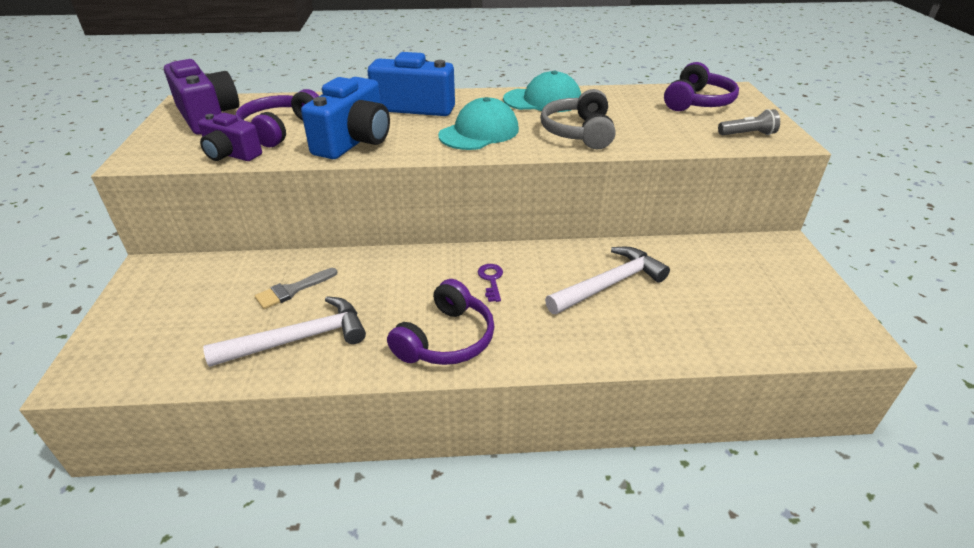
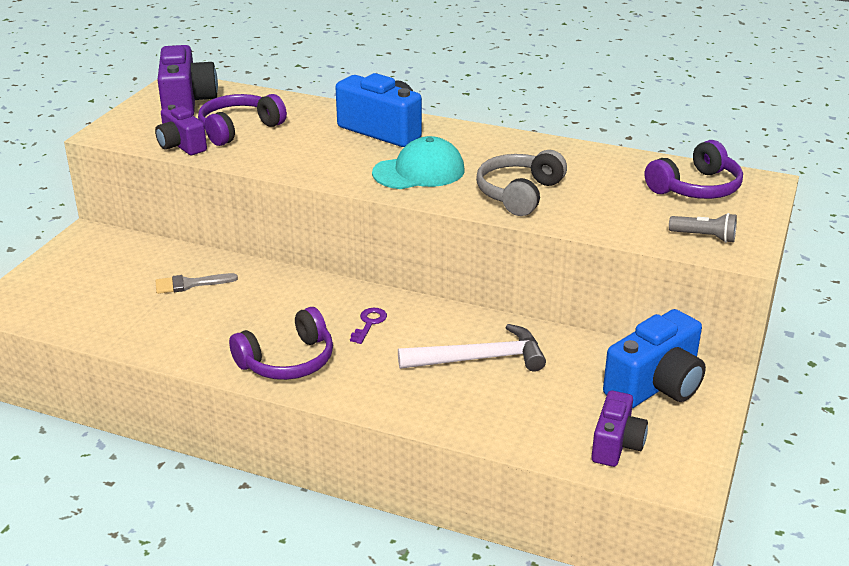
camera: 25 degrees right, 5 degrees down
(299, 339) = (169, 325): white hammer -> none
(354, 141) = (294, 156): blue camera -> blue camera (656, 386)
(542, 100) = (521, 150): turquoise cap -> none
(781, 326) = (616, 444): none -> purple camera

